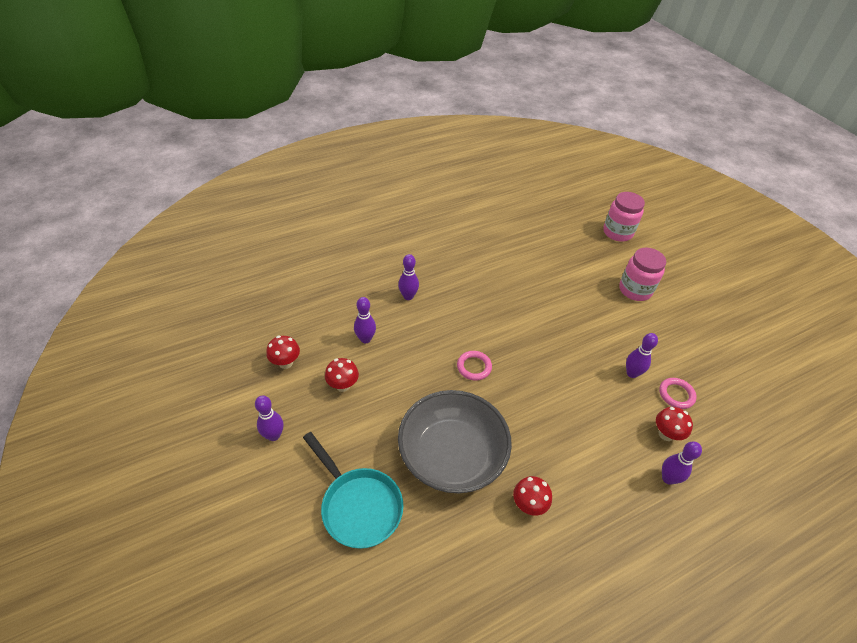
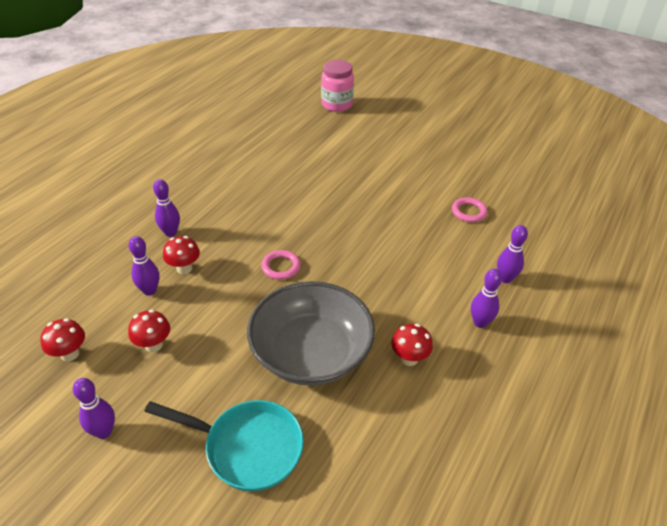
camera: 30 degrees left, 5 degrees down
(632, 373) = (423, 211): purple bowling pin -> purple bowling pin (480, 322)
(635, 290) = (382, 145): pink jar -> none
(666, 434) = (481, 245): red mushroom -> red mushroom (184, 268)

